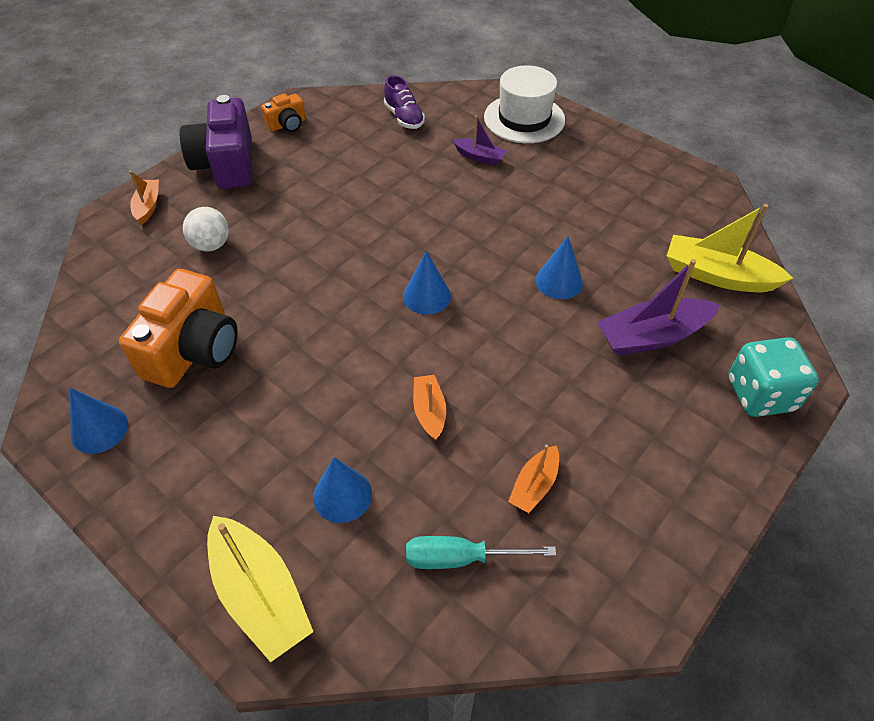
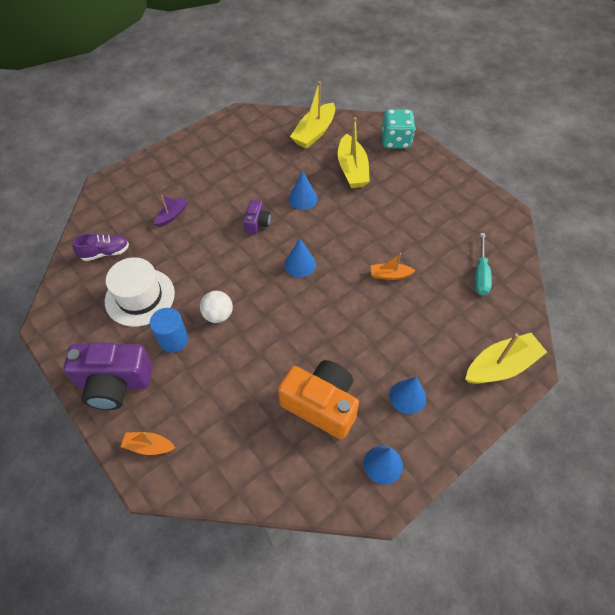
camera: 80 degrees left, 5 degrees up
(211, 245) = (214, 394): white ball -> white ball (218, 315)
(286, 196) = (173, 339): none -> blue cylinder
(287, 125) = (77, 334): orange camera -> none
(342, 495) = (442, 323): blue cone -> blue cone (408, 396)
(491, 238) = (257, 223): none -> purple camera
(524, 118) = (139, 184): white hat -> white hat (140, 297)
(534, 485) = (441, 237): orange boat -> none
(652, 336) = (352, 169): purple boat -> yellow boat

